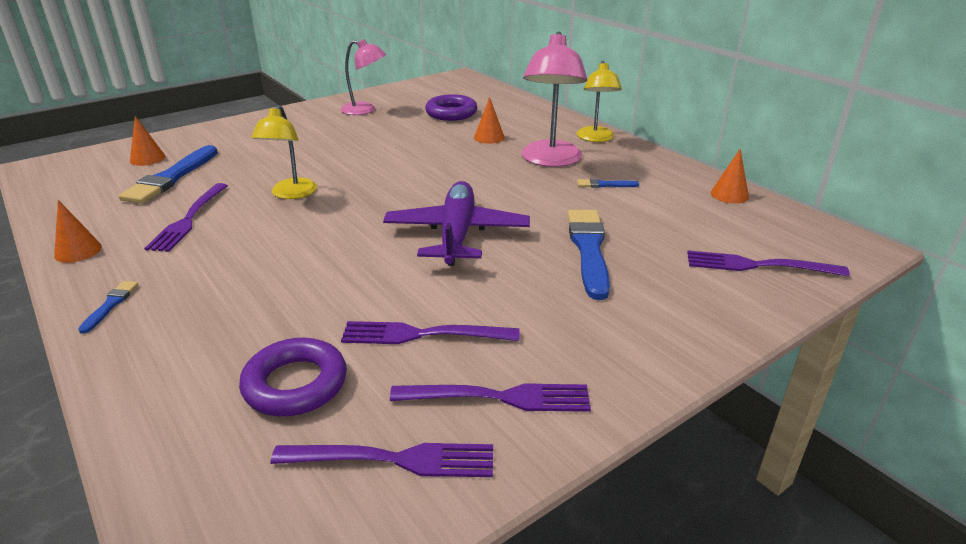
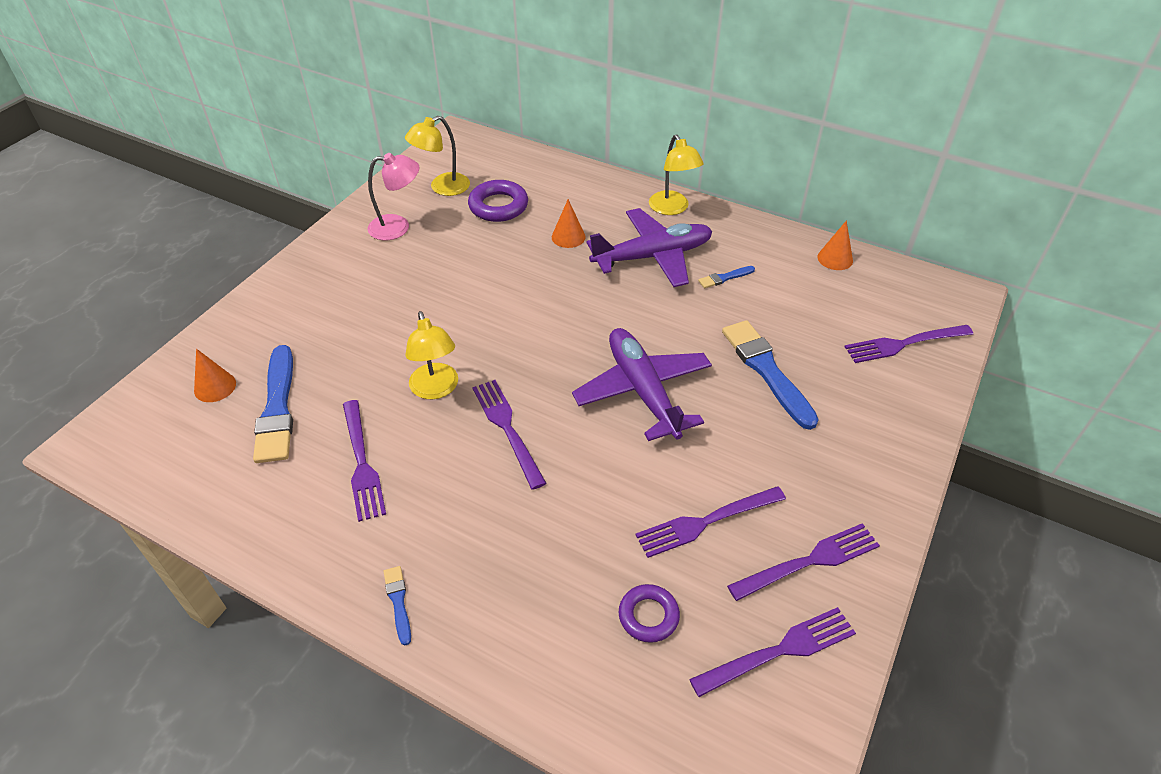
camera: 25 degrees left, 15 degrees up
(78, 251) = (287, 550): orange cone -> none
(295, 384) = (648, 616): purple ring -> purple ring, size x0.66
(318, 228) = (507, 429): none -> purple fork
(420, 98) = (442, 188): none -> yellow lamp
(550, 160) = (653, 256): pink lamp -> purple plane

